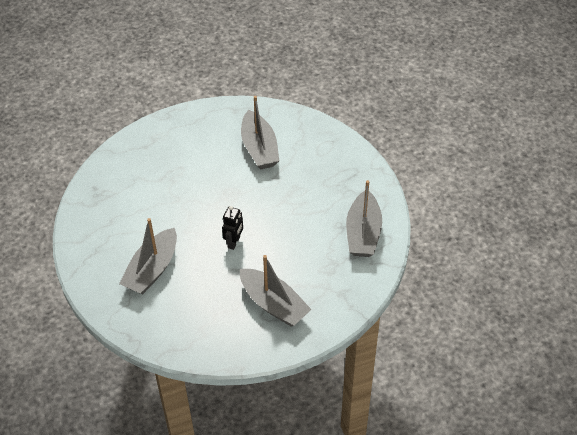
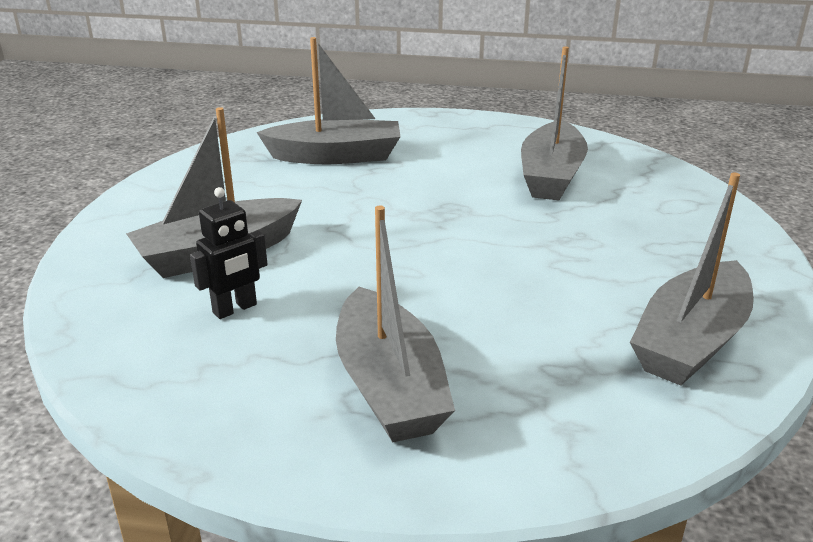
camera: 30 degrees right, 20 degrees down
(146, 176) = (336, 156): none -> grey boat
(234, 242) = (399, 267): black robot -> black robot (235, 309)

